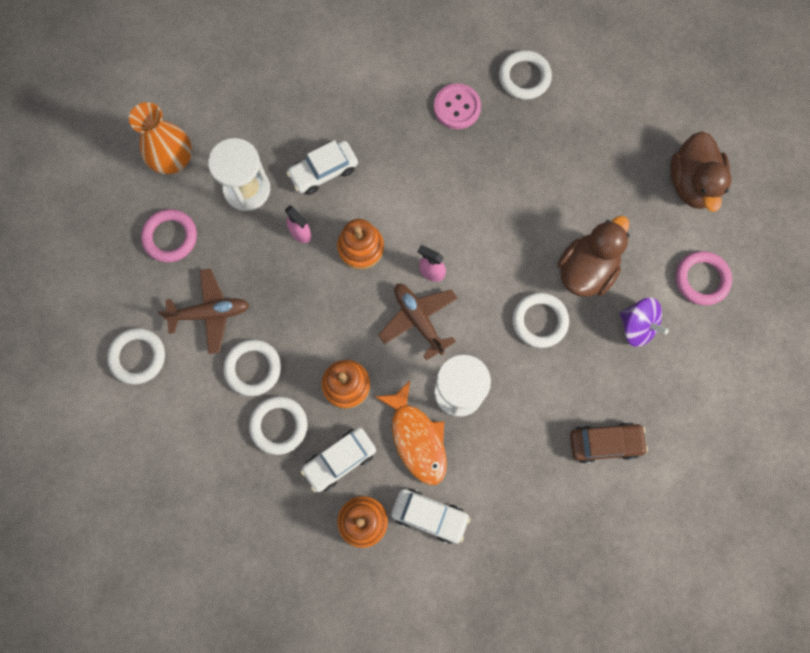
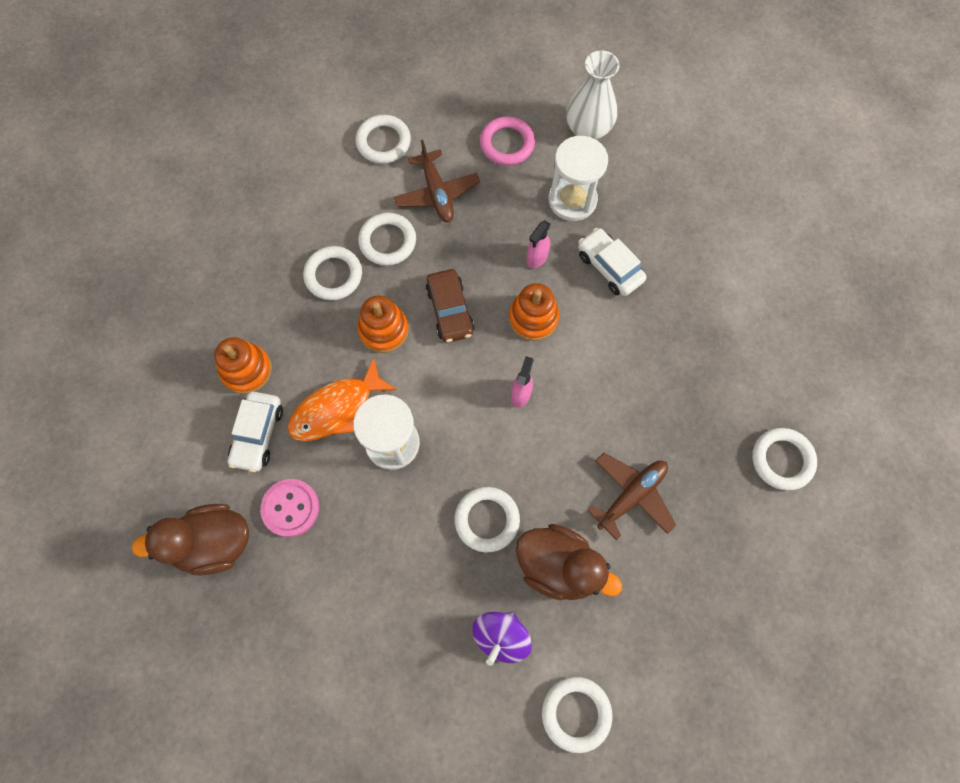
camera: 80 degrees right, 5 degrees down
(173, 159) = (588, 129): orange vase -> white vase
(339, 460) = (305, 337): white car -> none
(418, 320) = (465, 389): brown plane -> brown plane (631, 495)
(457, 107) = (721, 390): pink button -> pink button (290, 508)
(605, 443) = (357, 615): brown car -> brown car (450, 311)
(692, 183) = (700, 687): brown duck -> brown duck (213, 543)
(701, 279) = (576, 713): pink ring -> white ring

